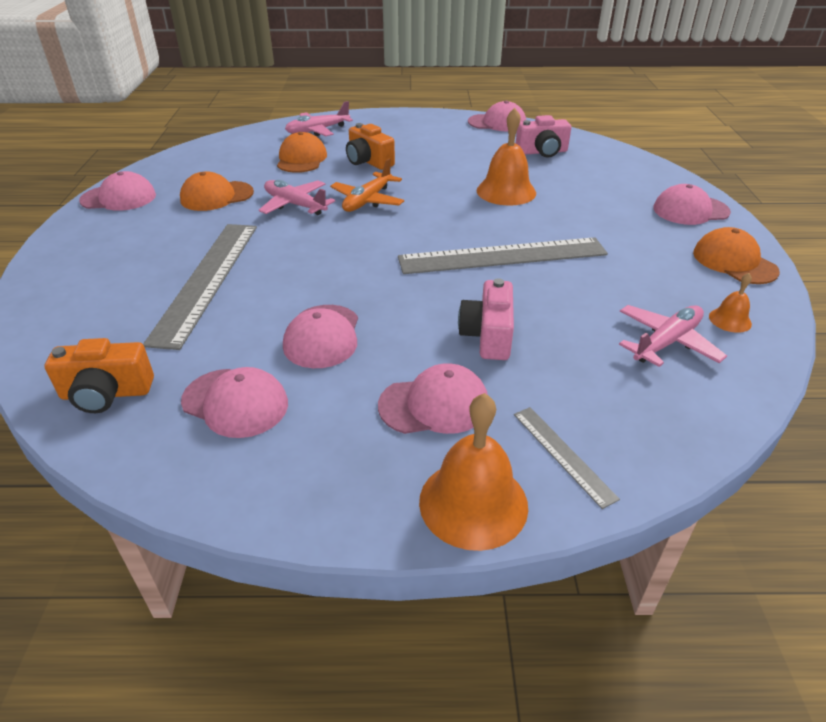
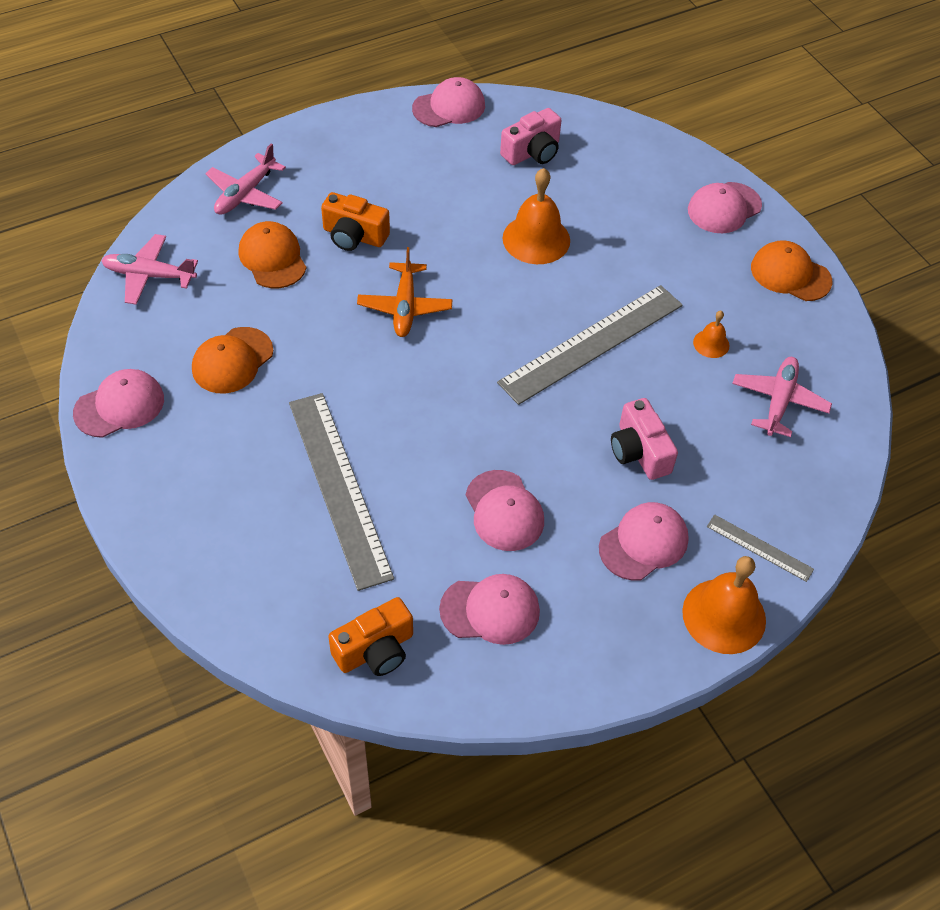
camera: 30 degrees left, 15 degrees up
(295, 205) = (332, 343): pink plane -> pink plane (149, 275)
(730, 320) = (814, 354): orange bell -> orange bell (711, 343)

